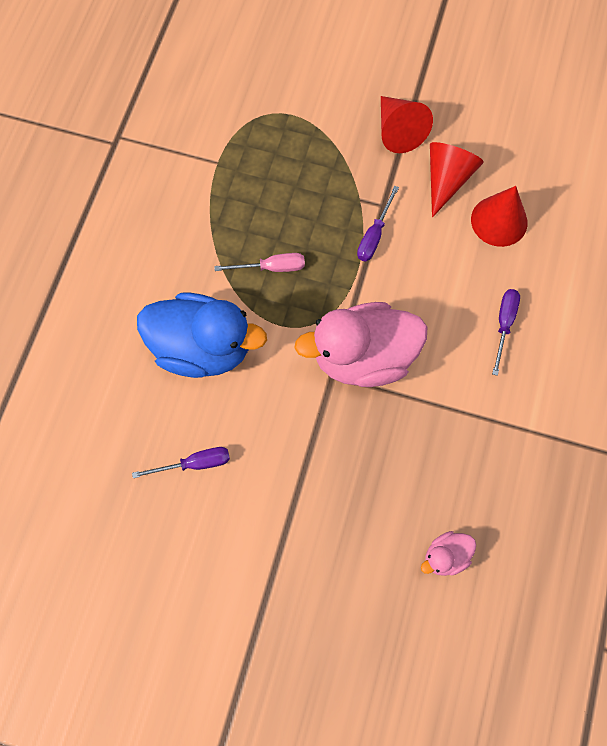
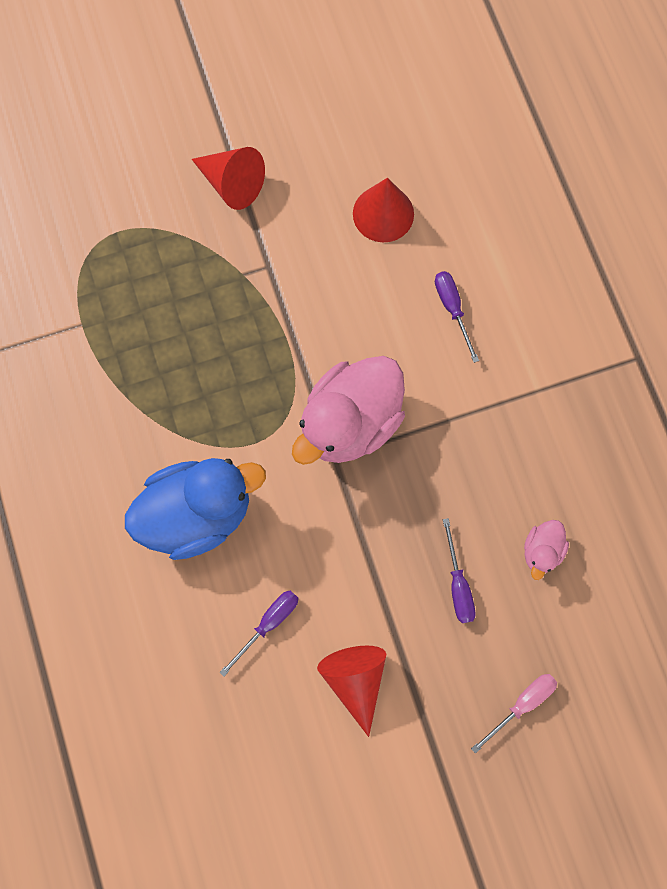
camera: 35 degrees left, 5 degrees up
(271, 267) = (207, 394): pink screwdriver -> pink screwdriver (521, 704)
(374, 235) = (280, 300): purple screwdriver -> purple screwdriver (457, 584)
(447, 180) = (310, 204): red cone -> red cone (355, 679)

